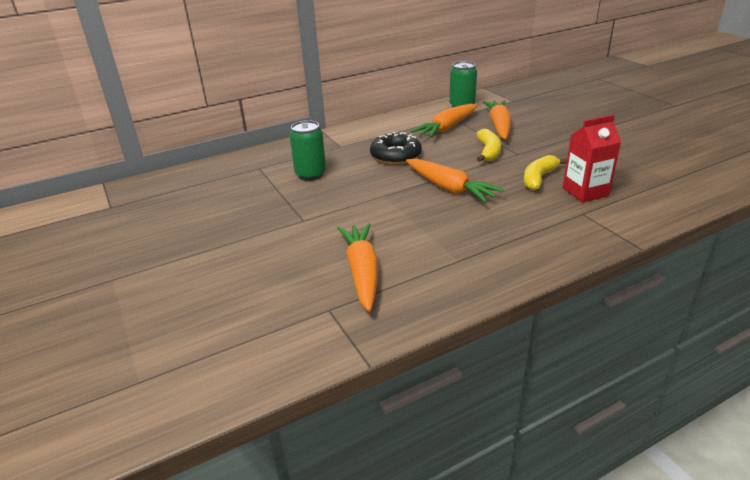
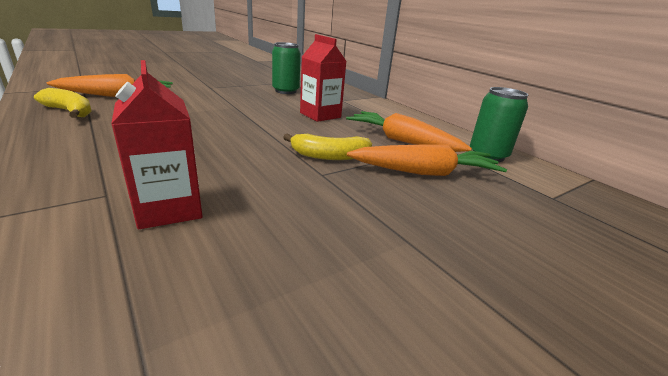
camera: 80 degrees right, 5 degrees down
(395, 155) = (320, 115): black donut -> red carton
(449, 188) = (235, 129): orange carrot -> none
(538, 178) = (235, 178): yellow banana -> yellow banana (70, 111)

